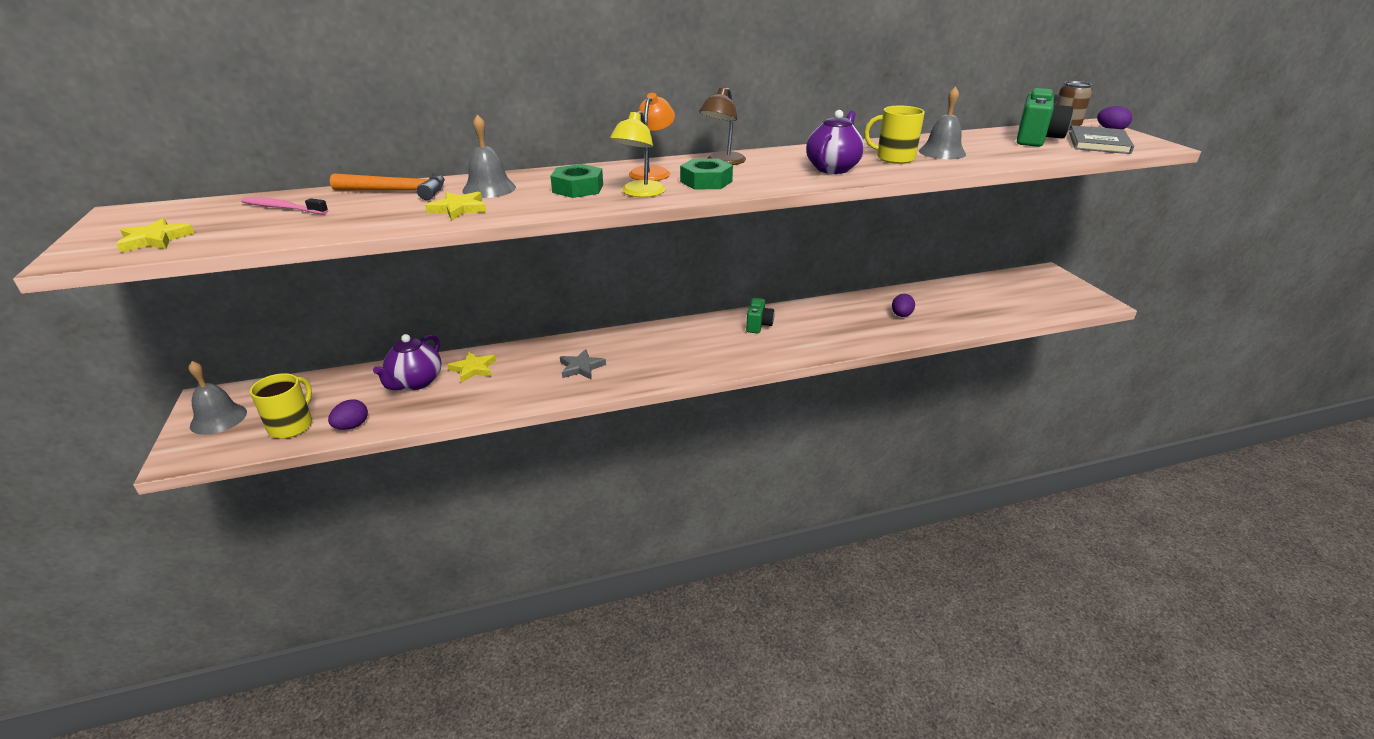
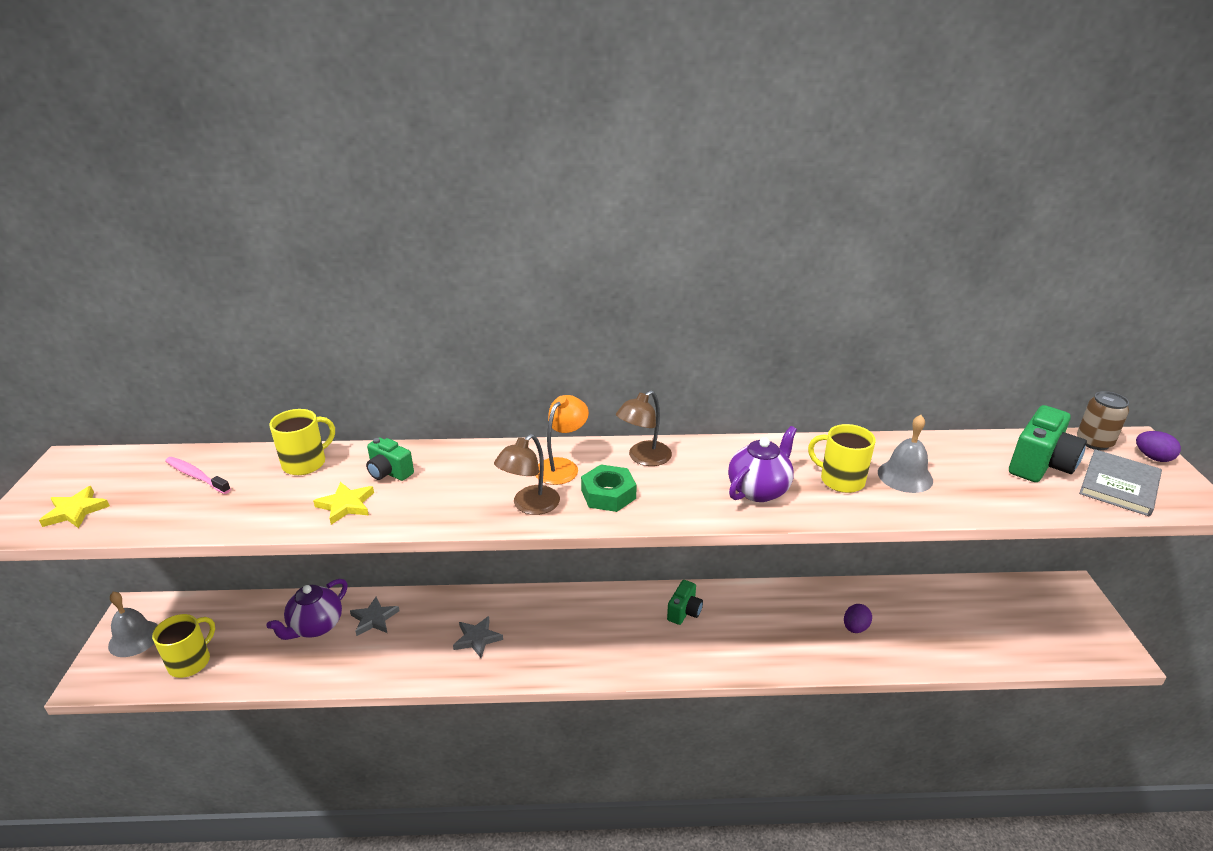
camera: 15 degrees right, 0 degrees up
(352, 426) = (240, 674): purple egg -> none
(398, 191) = (305, 463): orange hammer -> yellow mug
(473, 369) = (374, 619): yellow star -> grey star
(489, 189) = (389, 472): grey bell -> green camera
(578, 188) = (473, 486): green nut -> none
(639, 193) = (529, 506): yellow lamp -> brown lamp

